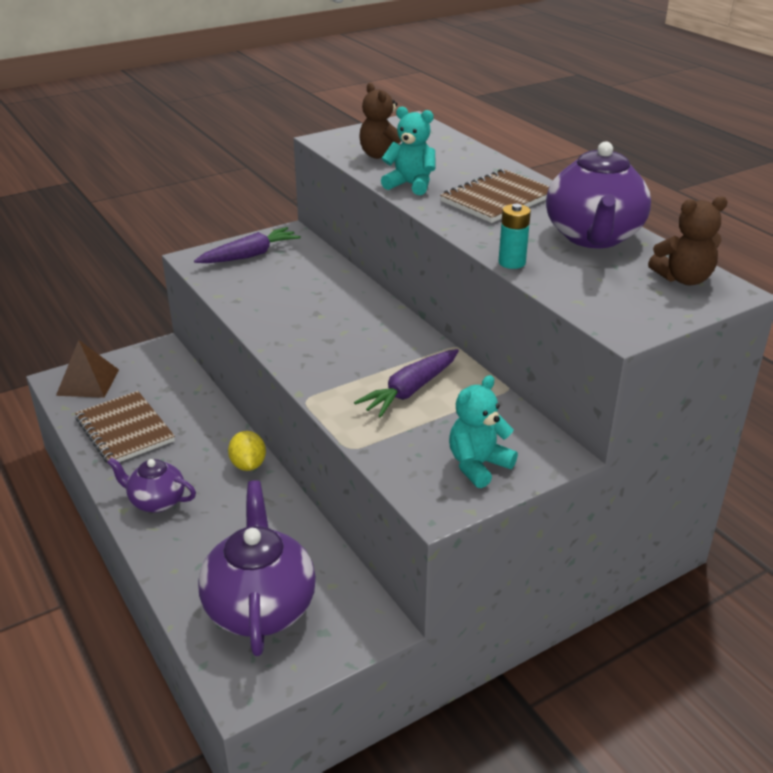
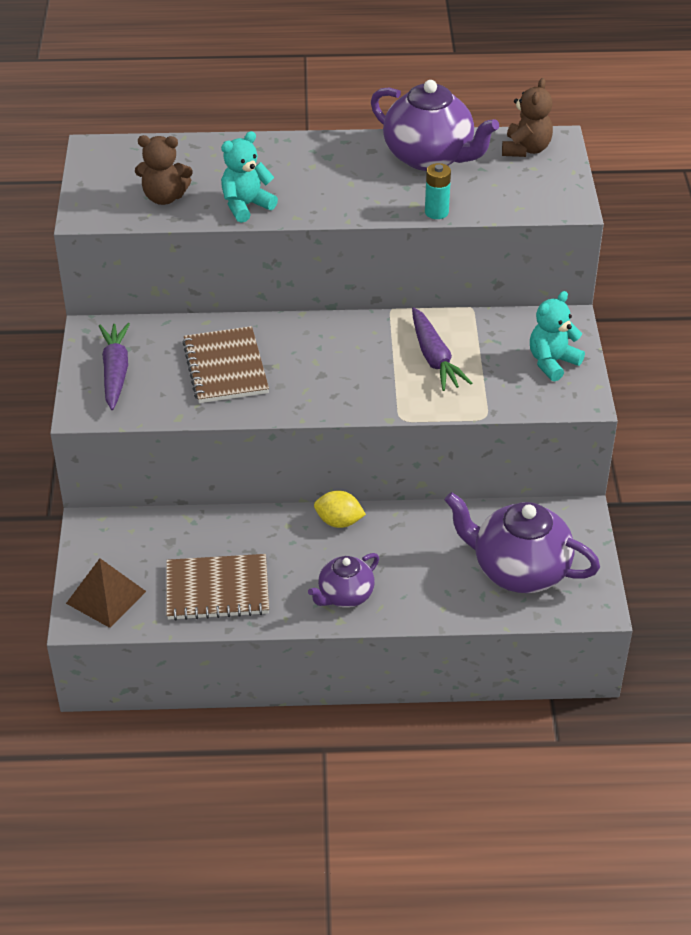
camera: 60 degrees left, 10 degrees up
(478, 465) = (552, 362): turquoise teddy bear -> turquoise teddy bear turned 60 degrees clockwise
(498, 199) = (320, 172): brown notebook -> brown notebook (225, 367)

